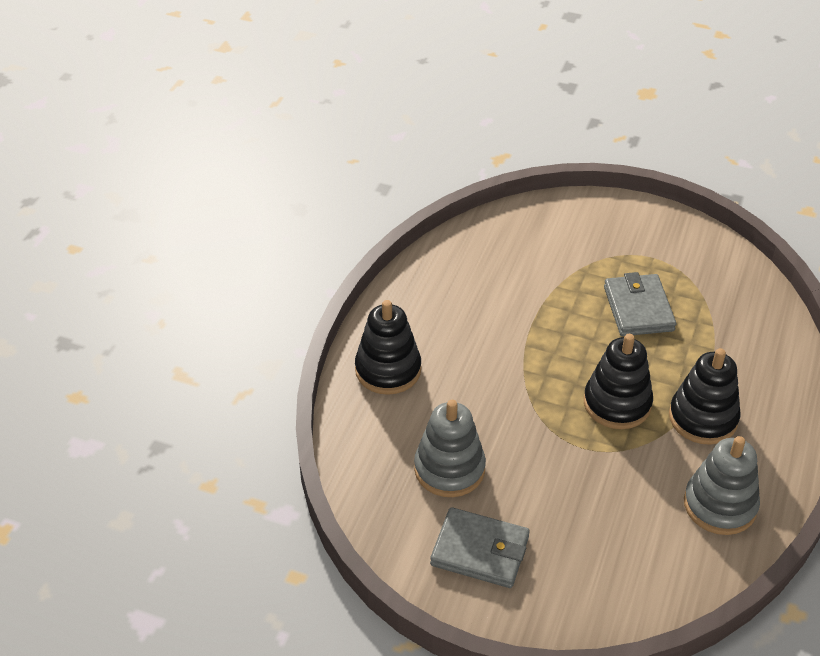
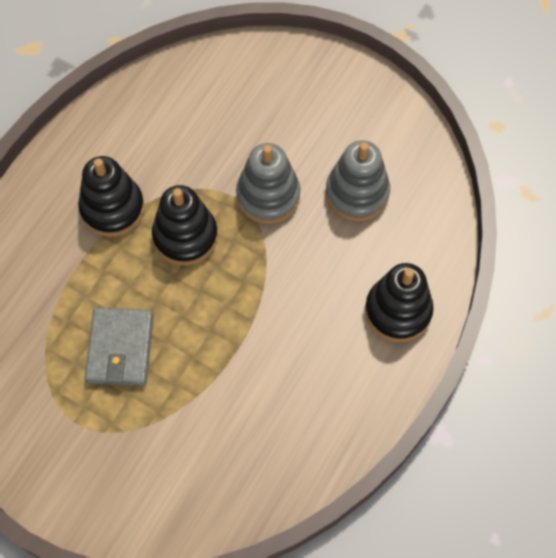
camera: 170 degrees left, 20 degrees up
(480, 551) = (346, 116): grey wallet -> none
(720, 505) = (136, 125): grey stacking toy -> grey stacking toy (268, 196)

